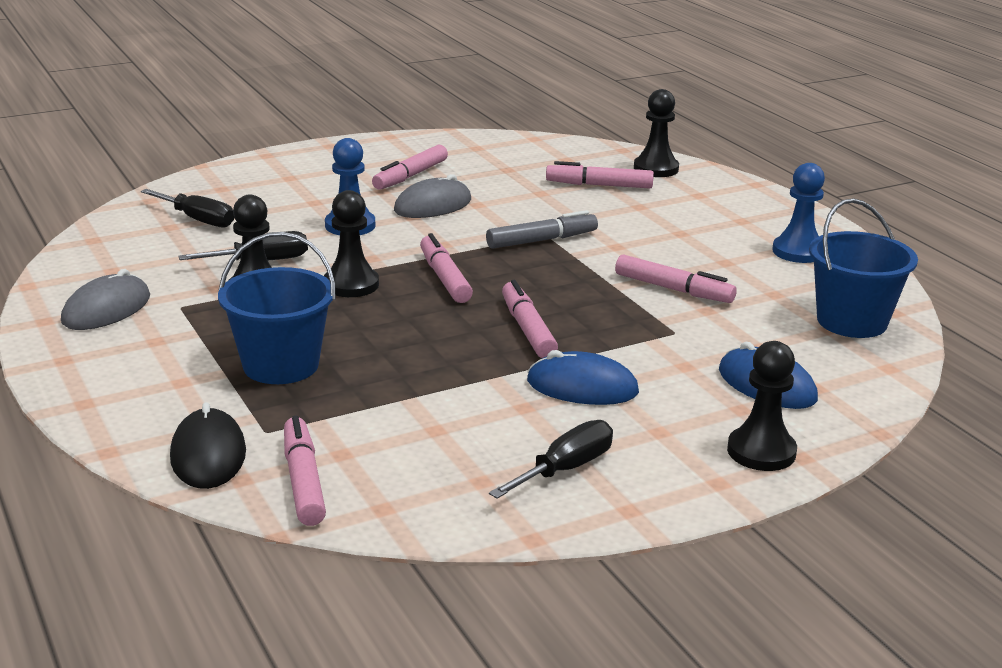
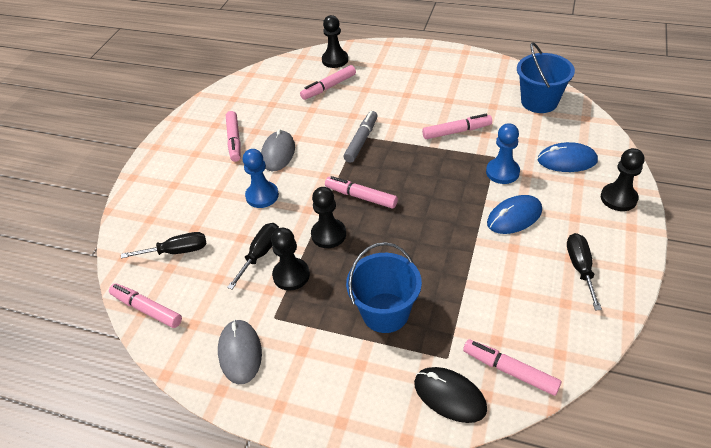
camera: 40 degrees left, 20 degrees up
(527, 329) = (443, 200): pink marker -> pink marker (147, 309)
(798, 252) = (464, 74): blue pawn -> blue pawn (502, 172)

